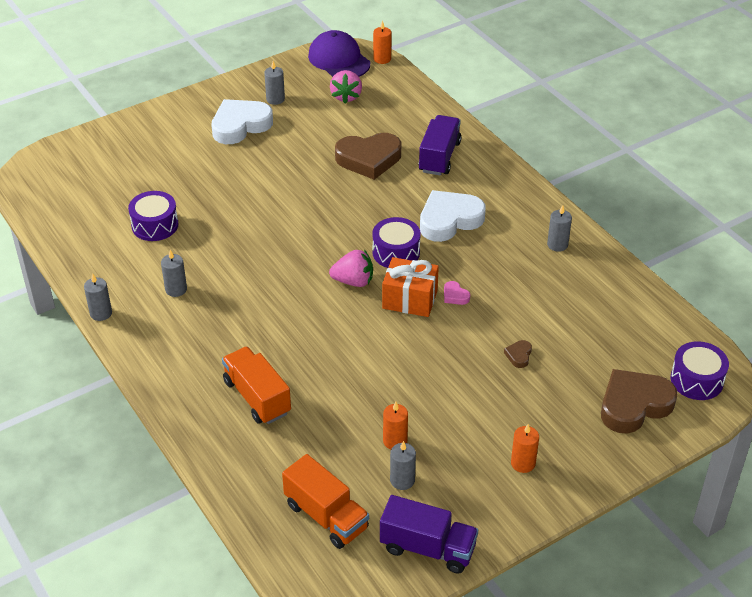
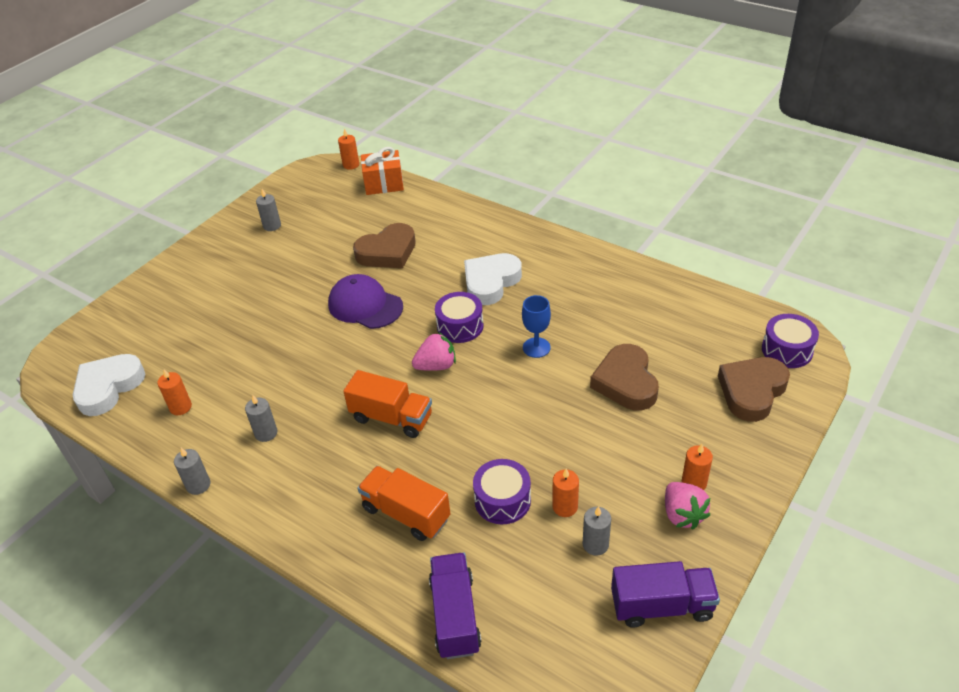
camera: 20 degrees left, 0 degrees up
(116, 243) = (180, 407): none -> orange candle
(155, 225) = (212, 377): purple drum -> purple drum (502, 500)
(240, 125) = (250, 258): white heart -> white heart (108, 387)
(326, 516) = (544, 613): orange truck -> orange truck (391, 418)
(339, 60) = (312, 176): purple cap -> purple cap (365, 305)
(346, 96) = (336, 205): pink strawberry -> pink strawberry (682, 514)
(410, 299) = (498, 365): orange gift -> orange gift (384, 184)
(439, 157) = (449, 231): purple truck -> purple truck (455, 615)
(455, 296) = (536, 347): pink heart -> blue goblet
(519, 355) = (626, 382): brown heart -> brown heart, size x2.43
(557, 244) = (596, 273): grey candle -> none

